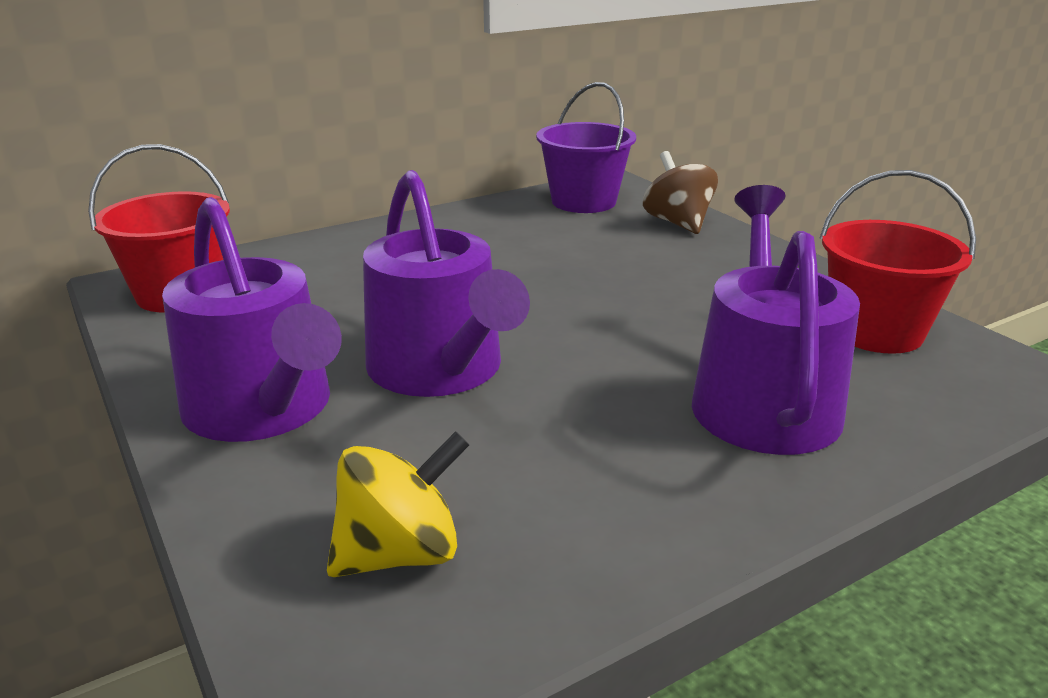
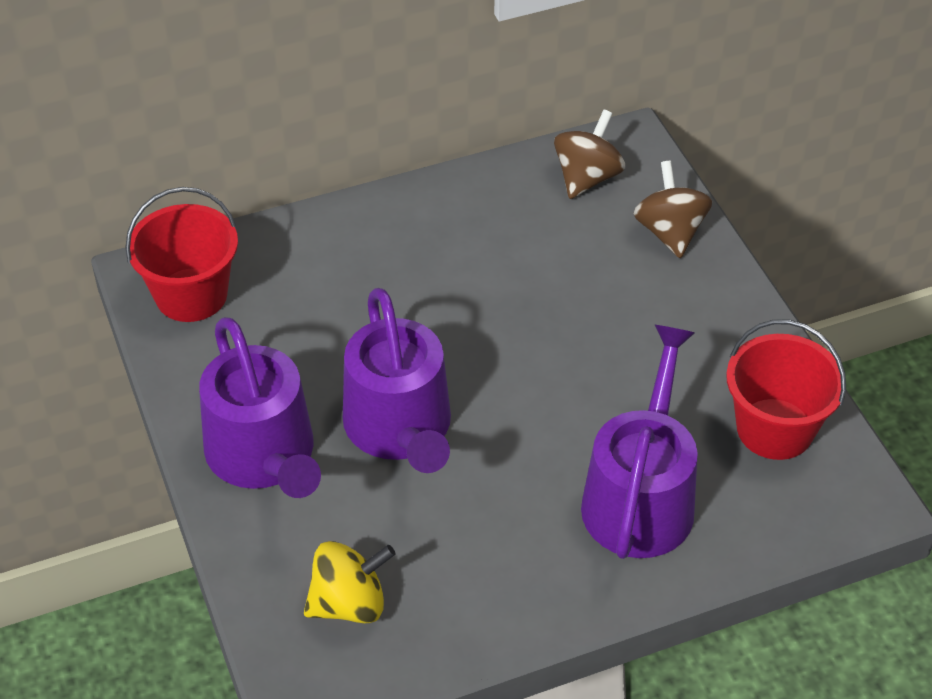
camera: 10 degrees right, 20 degrees up
(583, 201) = (587, 178): purple bucket -> brown spinning top

